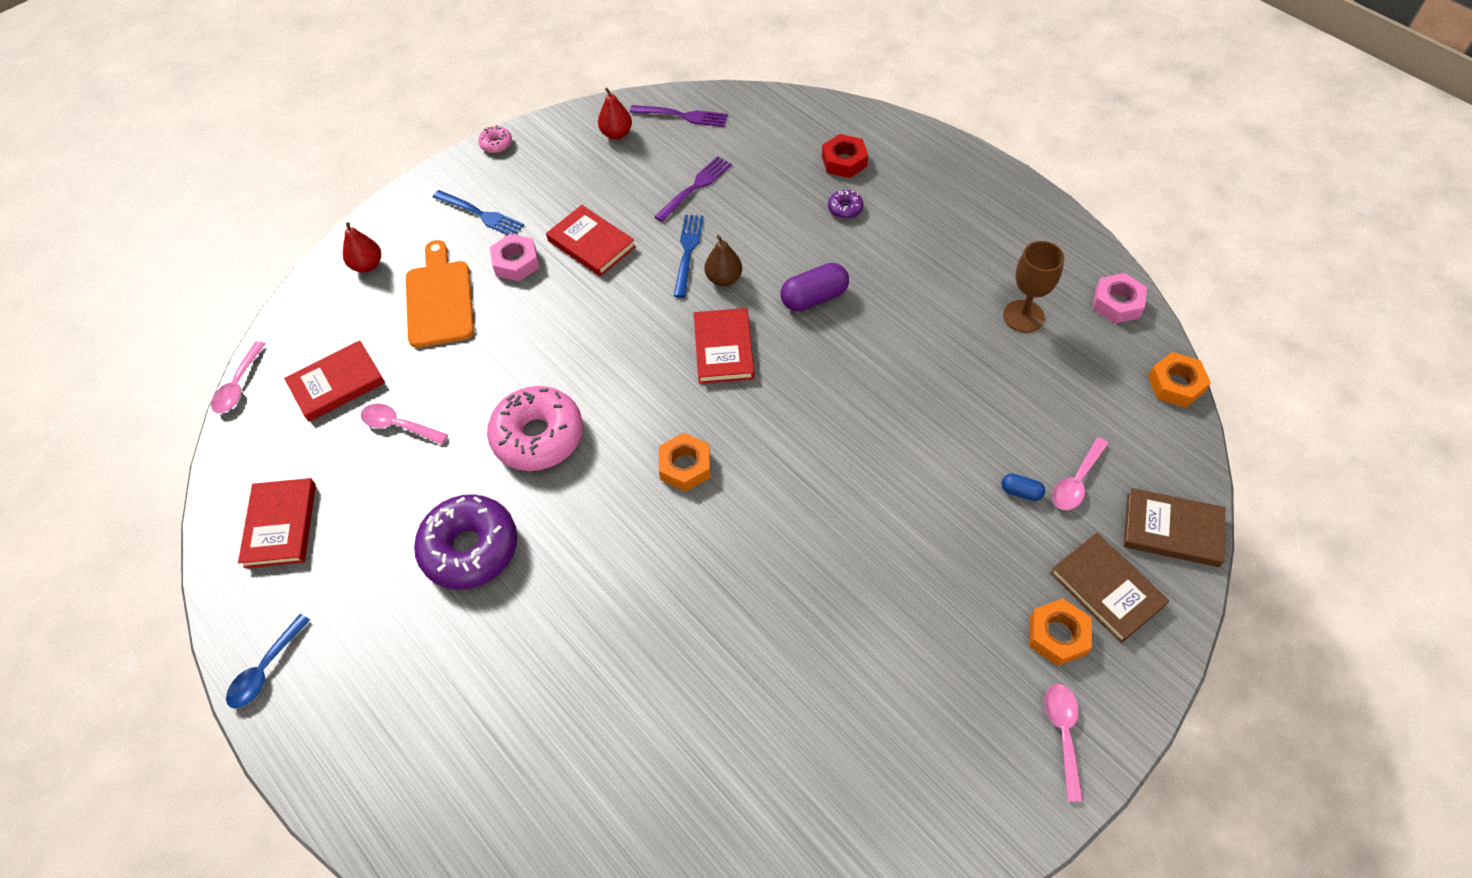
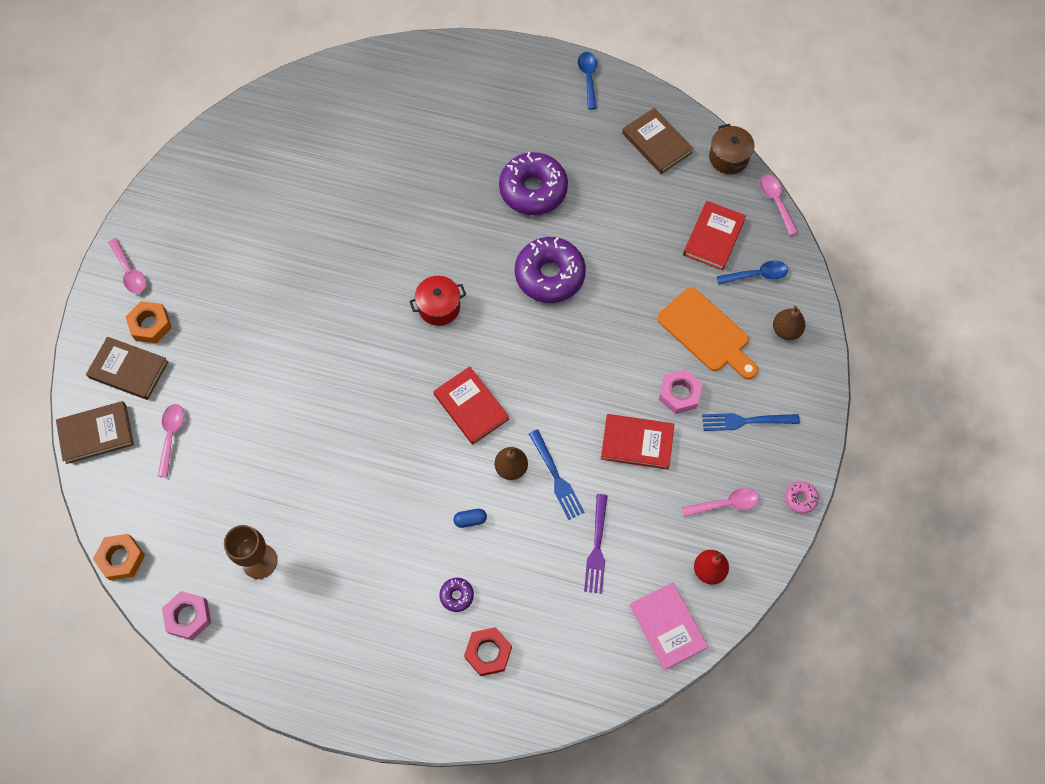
camera: 145 degrees right, 10 degrees up
(228, 461) = (728, 158): none -> brown pot
(280, 525) = (657, 143): red book -> brown book
(337, 325) = (757, 275): none -> blue spoon
(367, 265) = (786, 330): red pear -> brown pear
(398, 425) = (646, 234): pink spoon -> pink spoon (725, 504)
(538, 436) = (549, 275): pink donut -> purple donut
(682, 116) = (667, 626): purple fork -> pink book
(685, 466) = (439, 307): orange nut -> red pot
(814, 298) = (431, 488): purple capsule -> none
(1021, 492) = (207, 408): blue capsule -> blue capsule (470, 520)

